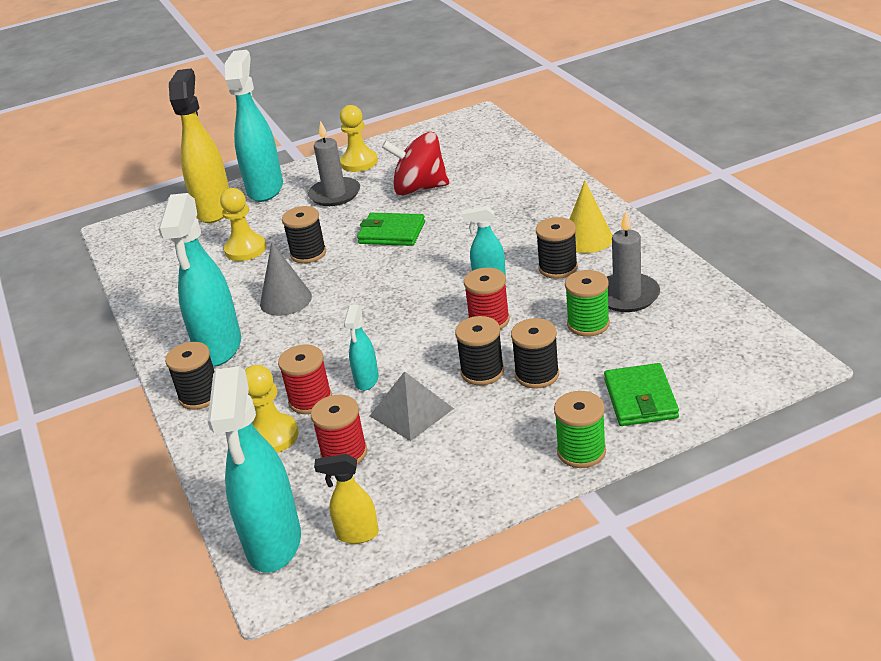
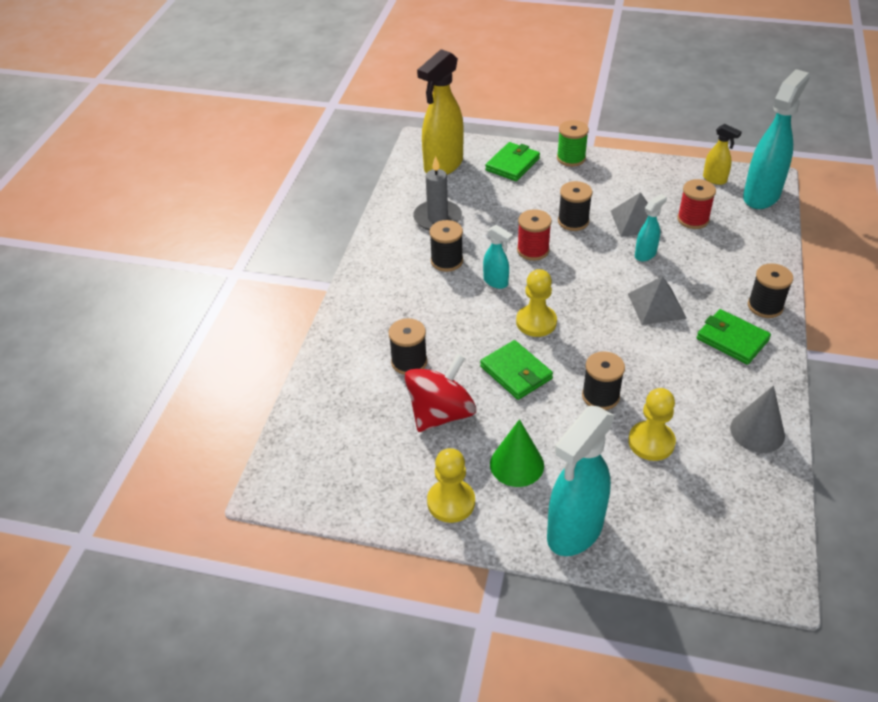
camera: 145 degrees left, 10 degrees up
(214, 209) = (648, 535): yellow spray bottle -> yellow spray bottle (443, 166)
(219, 348) = (732, 339): turquoise spray bottle -> green wallet
(272, 436) = (730, 252): yellow pawn -> yellow pawn (536, 322)
(285, 300) = (653, 355): grey cone -> grey cone (757, 431)
(310, 400) = (690, 261): red spool -> none
(314, 339) = (656, 306): none -> grey pyramid
(335, 194) = (516, 464): grey candle -> green cone
(419, 188) = (441, 413): red spinning top -> red spinning top turned 90 degrees counterclockwise
(537, 375) = (546, 203): black spool -> black spool (409, 362)
(587, 239) = (398, 271): yellow cone -> none
(588, 324) = (482, 214): green spool -> none

